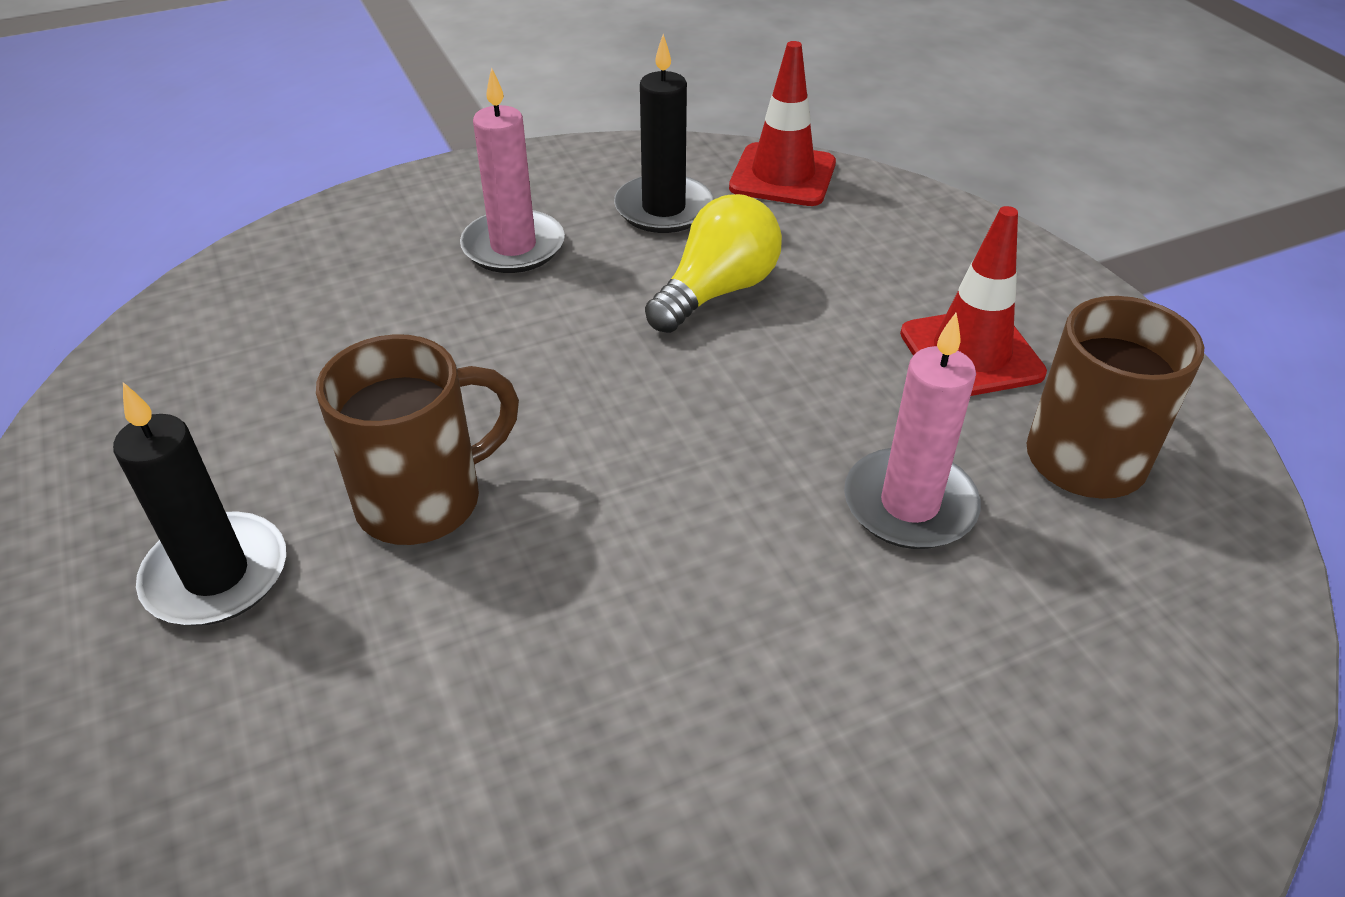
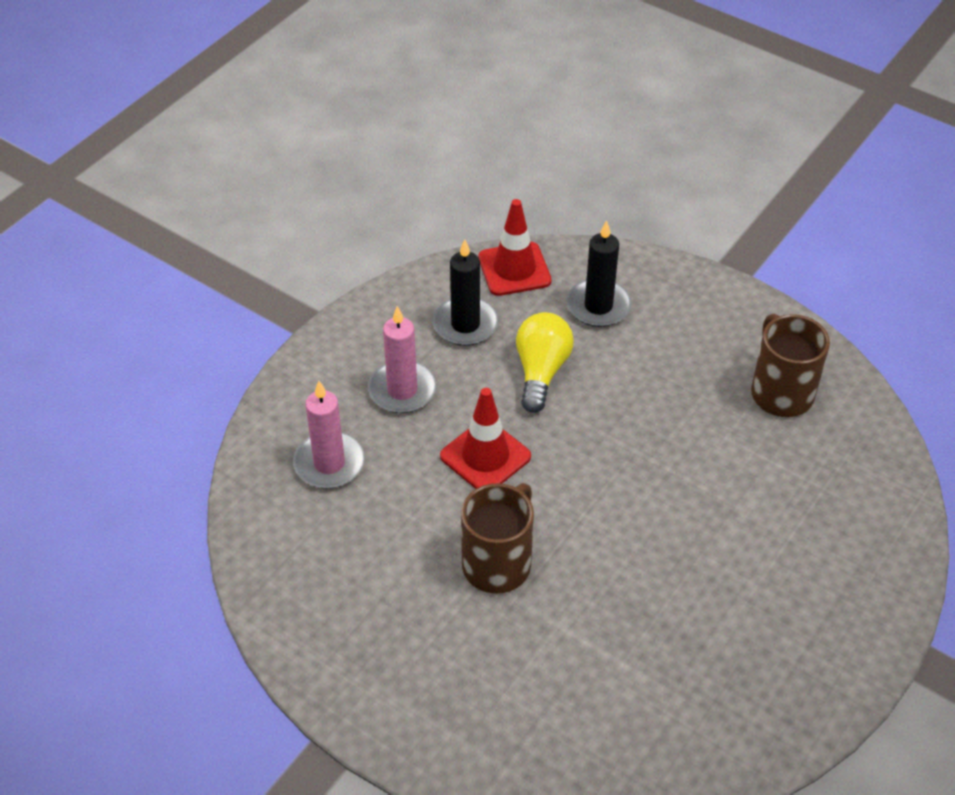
camera: 30 degrees left, 5 degrees up
(216, 575) = (436, 648): black candle -> black candle (598, 306)
(909, 504) = (721, 456): pink candle -> pink candle (329, 463)
(971, 353) = (695, 355): red traffic cone -> red traffic cone (485, 456)

